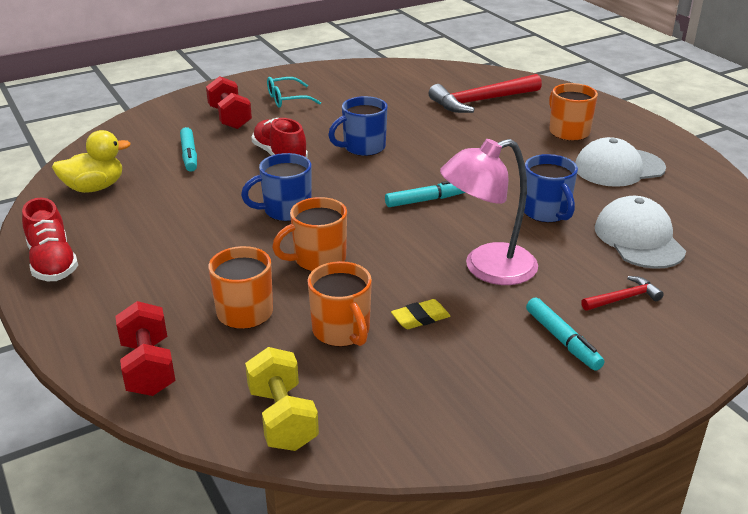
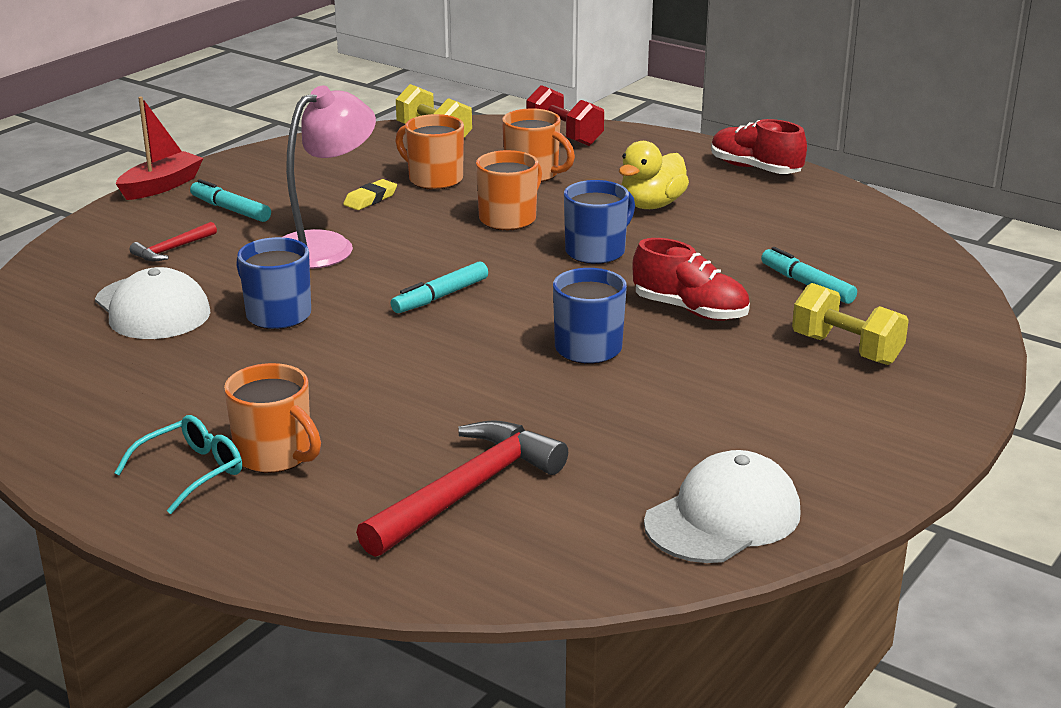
camera: 155 degrees right, 5 degrees down
(94, 188) = (845, 228): yellow duck -> yellow duck (651, 205)
(230, 118) = (846, 349): red dumbbell -> yellow dumbbell
(287, 99) = (813, 406): turquoise glasses -> turquoise glasses (191, 472)
(618, 168) = (180, 402): white cap -> white cap (723, 517)
(636, 405) = (161, 186): none -> red boat

